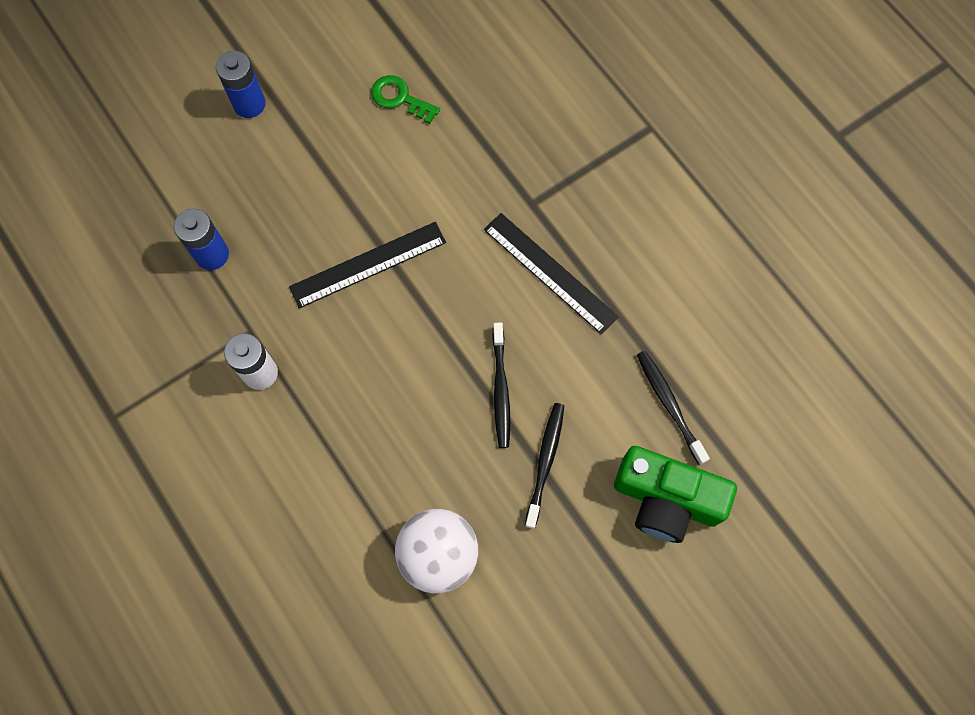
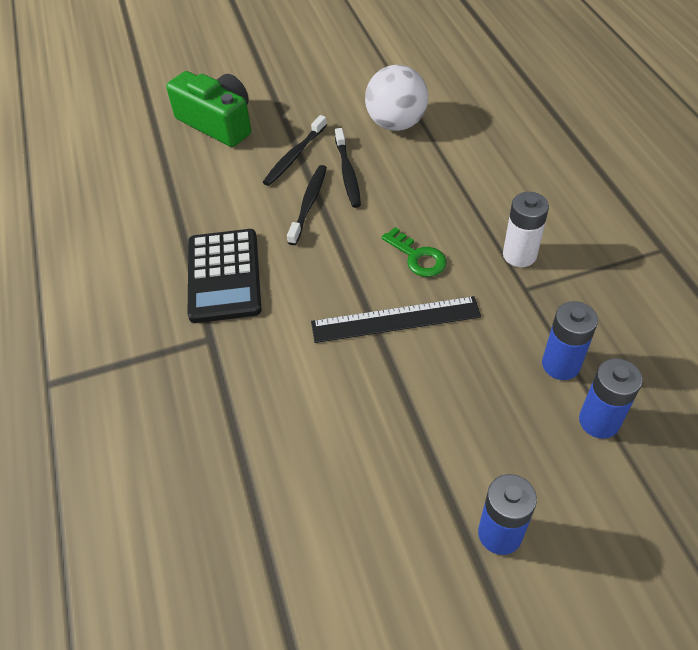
camera: 160 degrees left, 20 degrees down
(178, 209) = (599, 421): none -> blue battery
(400, 98) = (305, 490): green key -> green key (418, 257)
(550, 272) = (224, 276): black ruler -> black calculator
(669, 405) = (180, 170): black toothbrush -> black toothbrush (347, 173)

